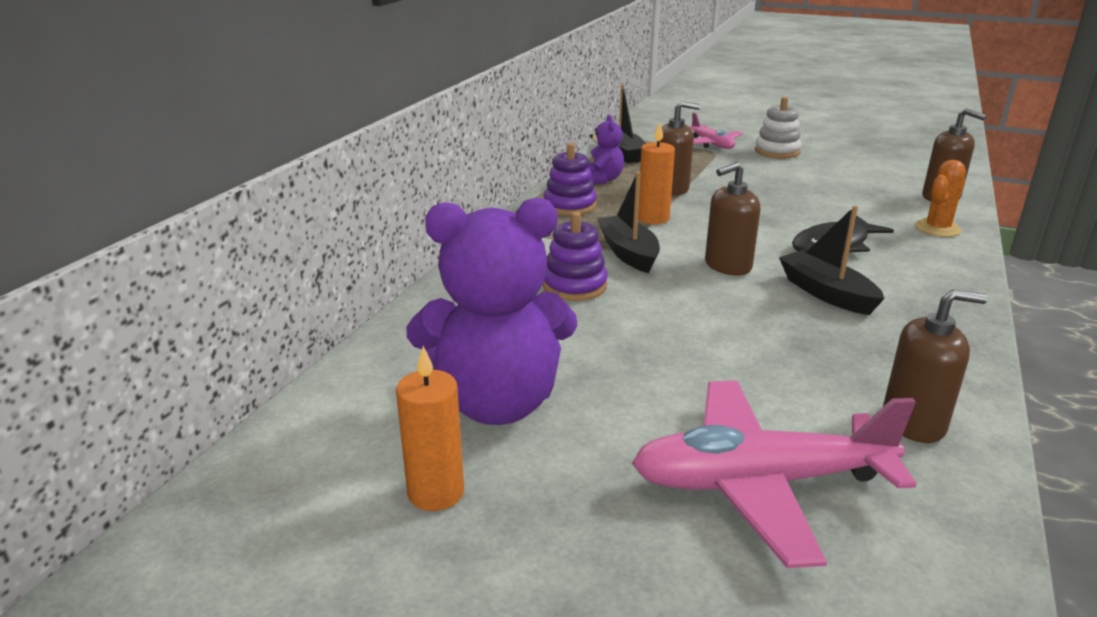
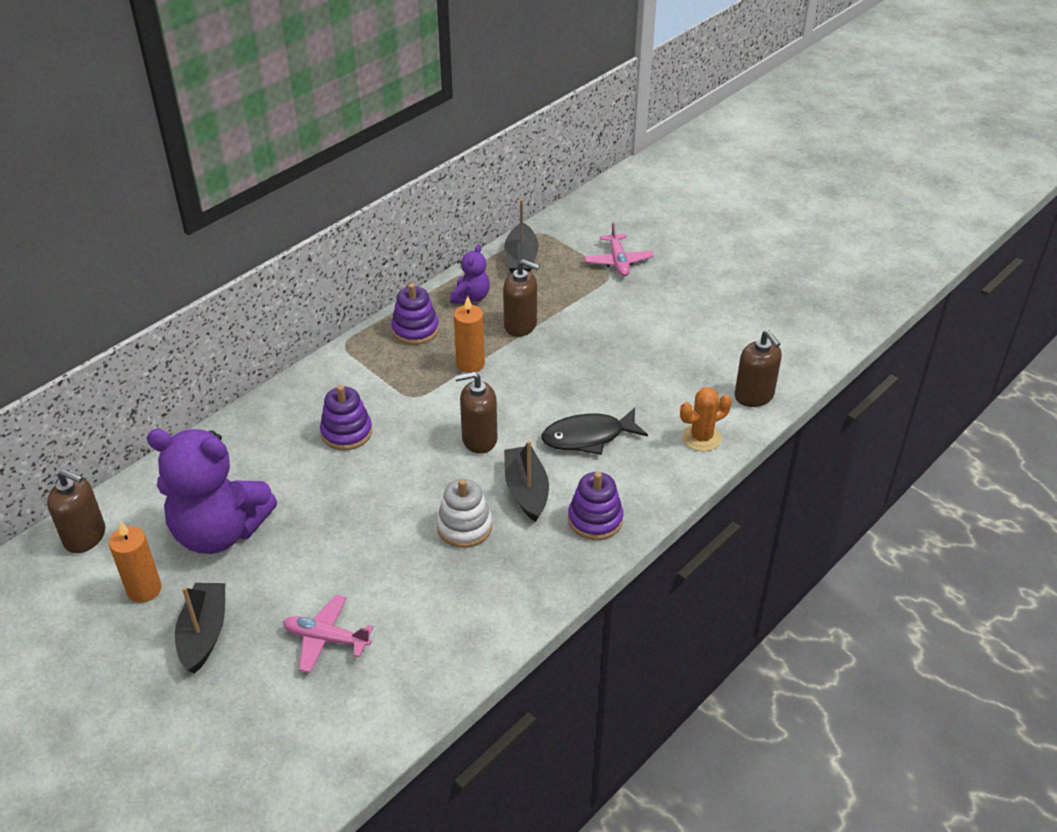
camera: 20 degrees right, 15 degrees up
(628, 253) = (415, 404): black boat -> black boat (204, 633)
(760, 483) = (326, 639): pink plane -> pink plane, size x0.55
(777, 151) = (671, 288): white stacking toy -> white stacking toy (464, 527)
(913, 422) = (463, 624): brown soap dispenser -> brown soap dispenser (85, 537)
(926, 301) = (595, 519): none -> purple stacking toy

